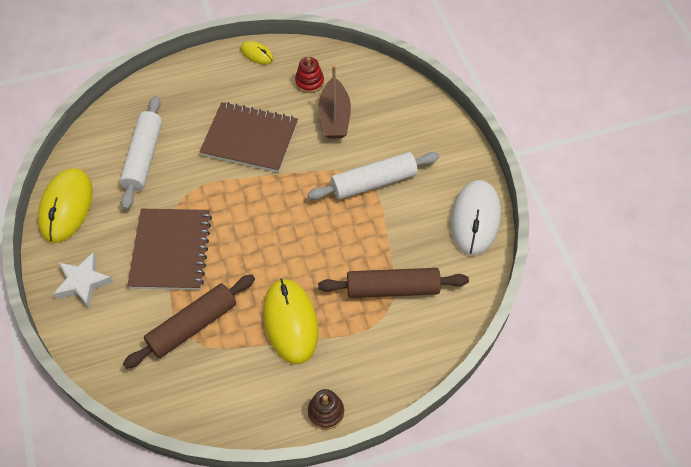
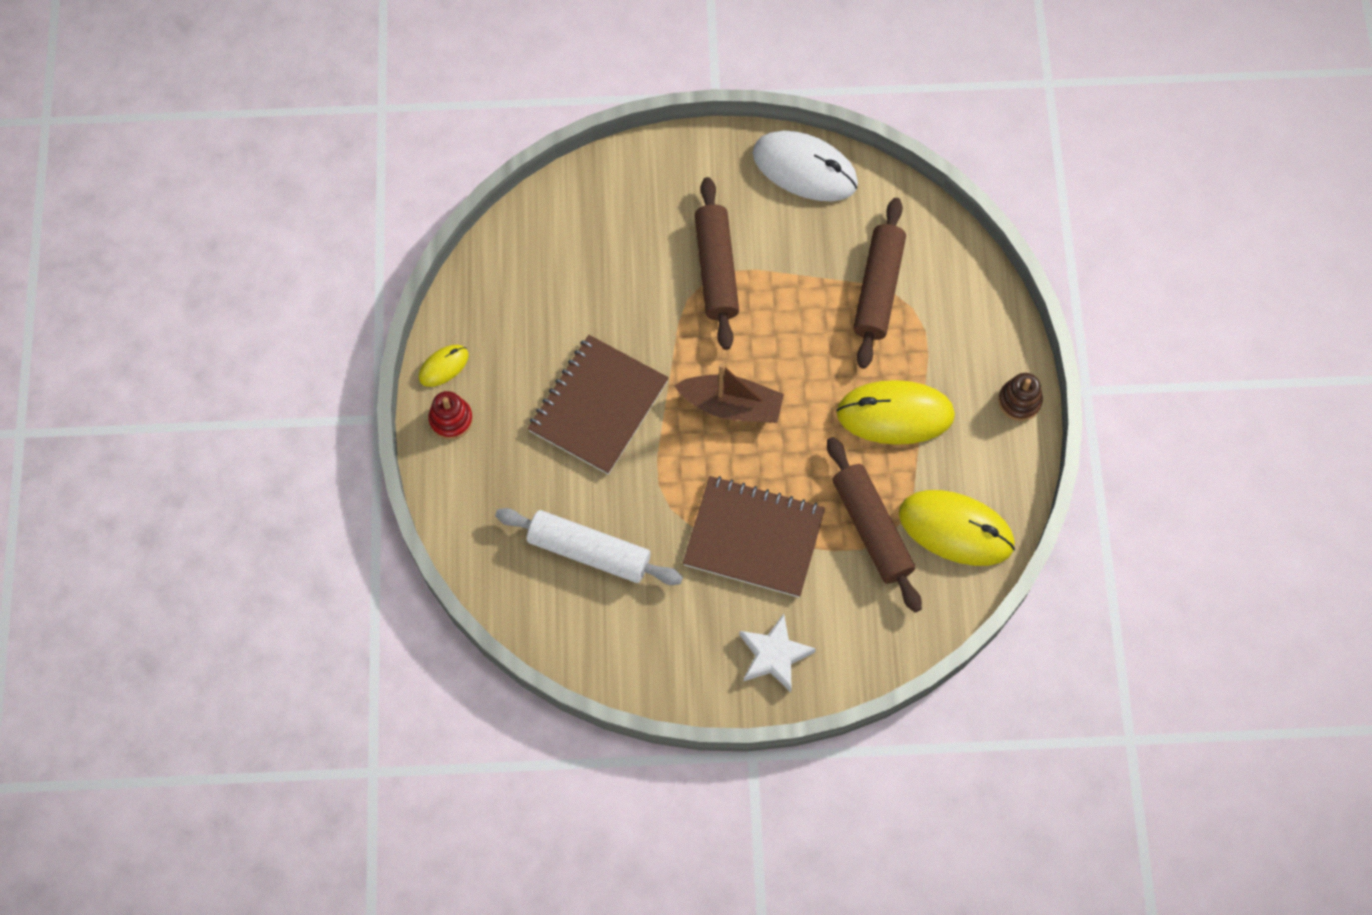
camera: 75 degrees left, 10 degrees up
(66, 207) = (645, 665): yellow mouse -> yellow mouse (956, 529)
(309, 82) = (520, 307): red stacking toy -> red stacking toy (451, 419)
(334, 117) = (594, 290): brown boat -> brown boat (731, 406)
(373, 182) = (716, 269): white rolling pin -> brown rolling pin

